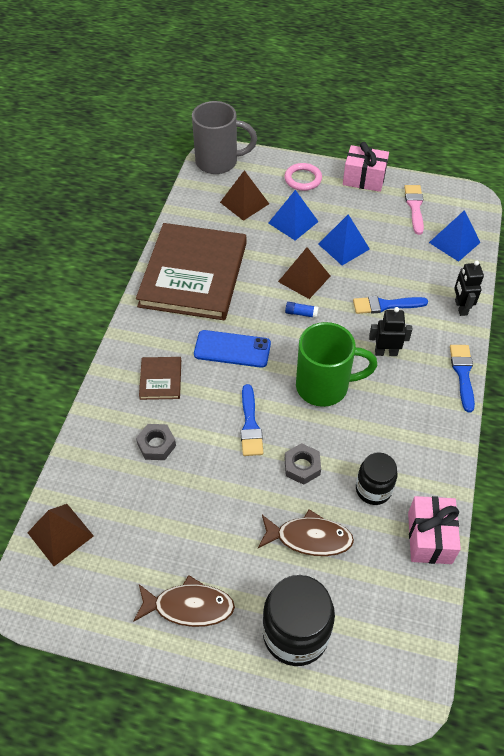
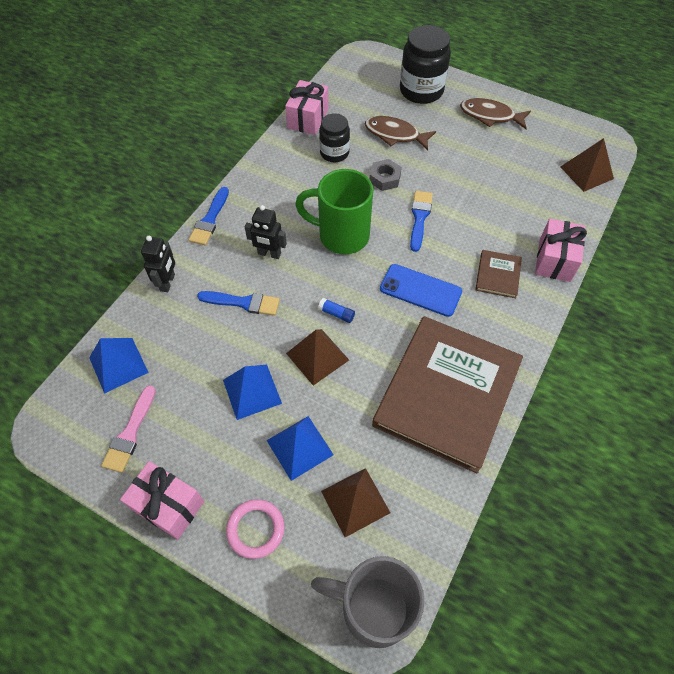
camera: 165 degrees left, 5 degrees up
(104, 408) = (554, 260): none -> pink gift
(156, 445) = (506, 219): grey nut -> none

